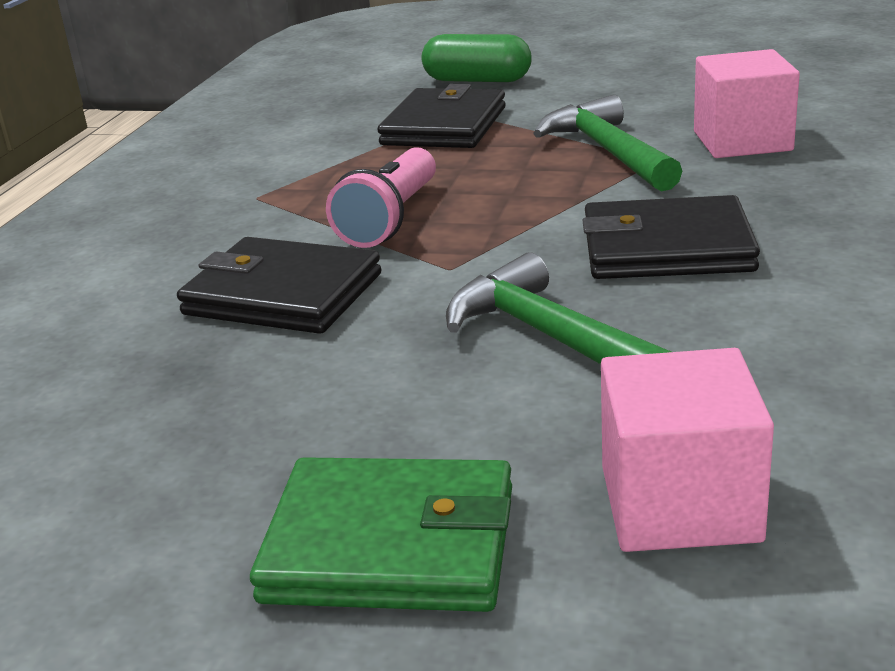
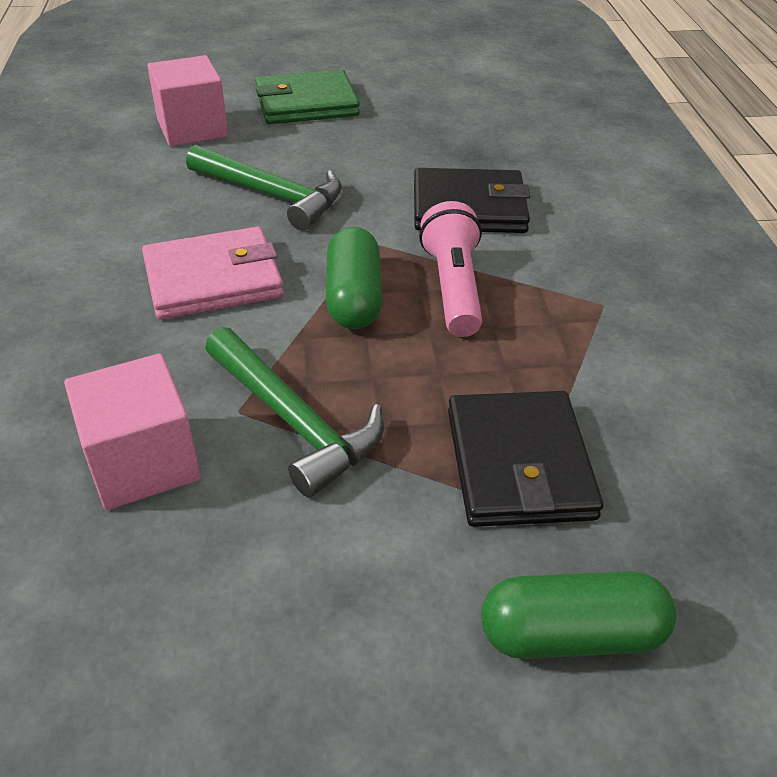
camera: 155 degrees right, 15 degrees up
(506, 220) = (353, 297): none -> green capsule
(667, 248) = (213, 279): black wallet -> pink wallet

